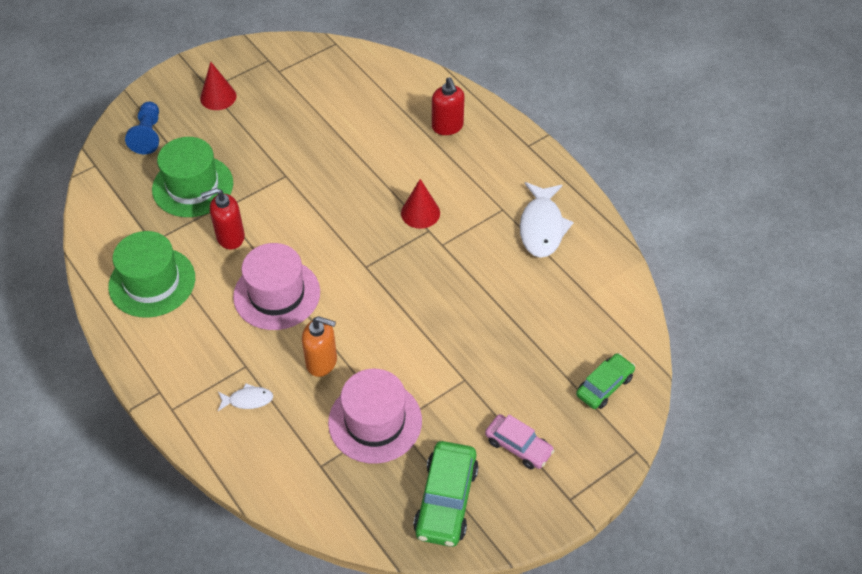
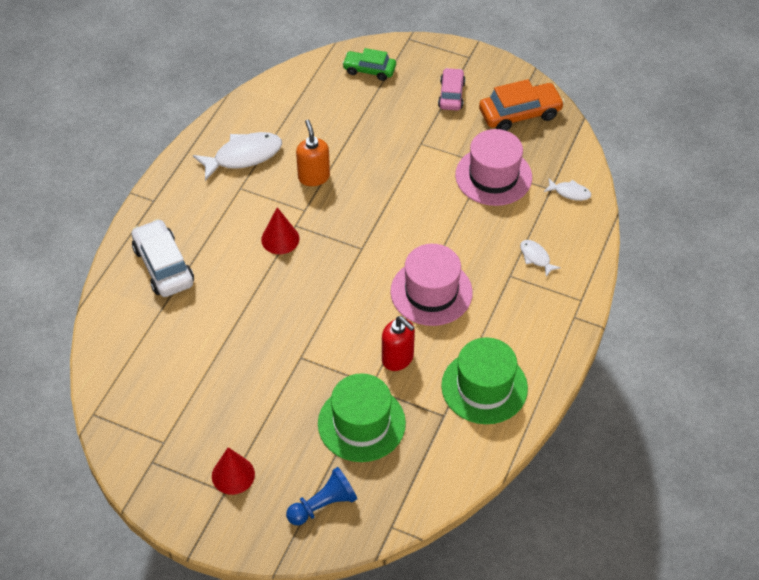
camera: 120 degrees left, 0 degrees up
(302, 481) = (570, 192): none -> white fish
(322, 362) = (470, 230): orange soap dispenser -> orange soap dispenser (314, 177)
(446, 500) = (520, 114): green car -> orange car
(447, 127) = (163, 266): red soap dispenser -> white car

